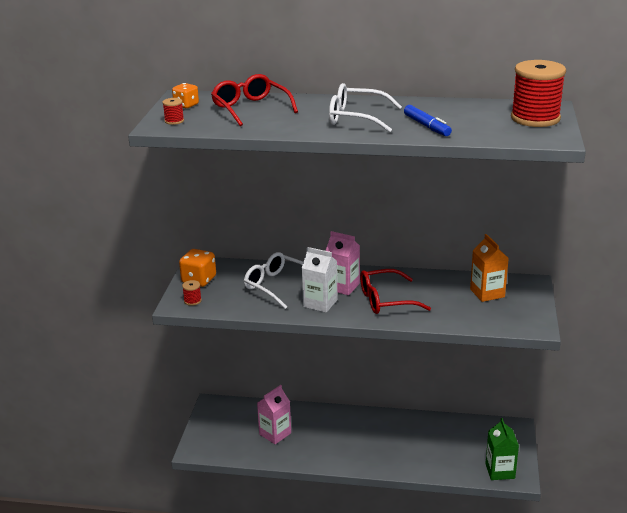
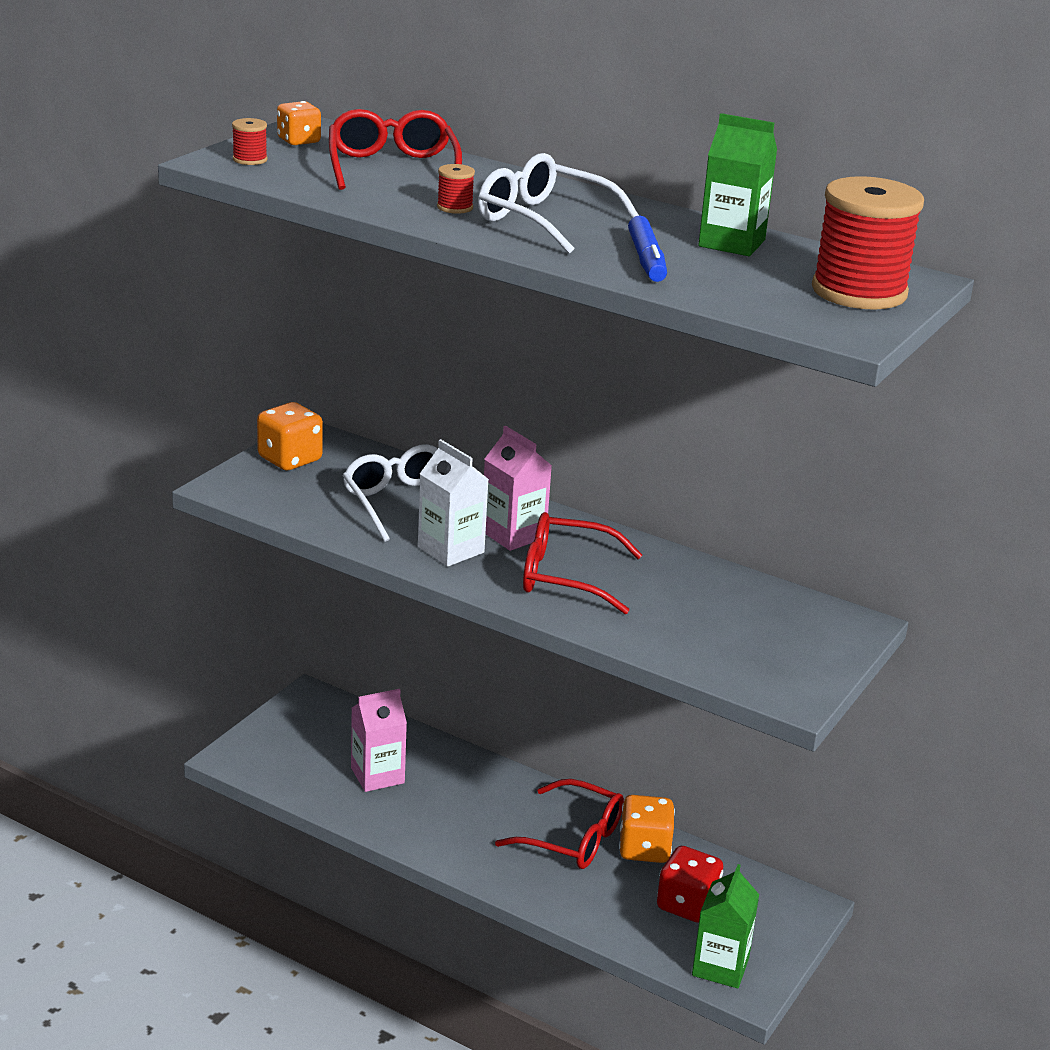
camera: 20 degrees right, 0 degrees up
(192, 301) = (251, 487): red spool -> red spool (455, 207)
(390, 432) = (572, 838): none -> red glasses
(426, 426) = (644, 849): none -> orange dice
(453, 108) = (731, 243): none -> green carton
(464, 446) = (687, 904): none -> red dice
(487, 293) = (757, 617): orange carton -> none

